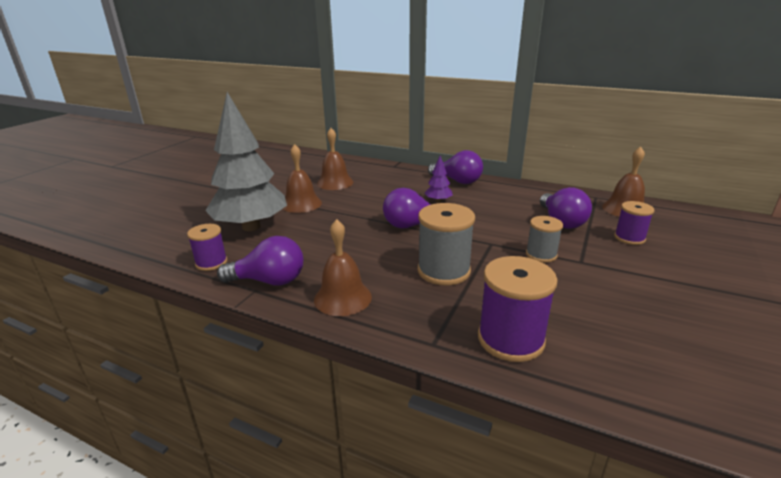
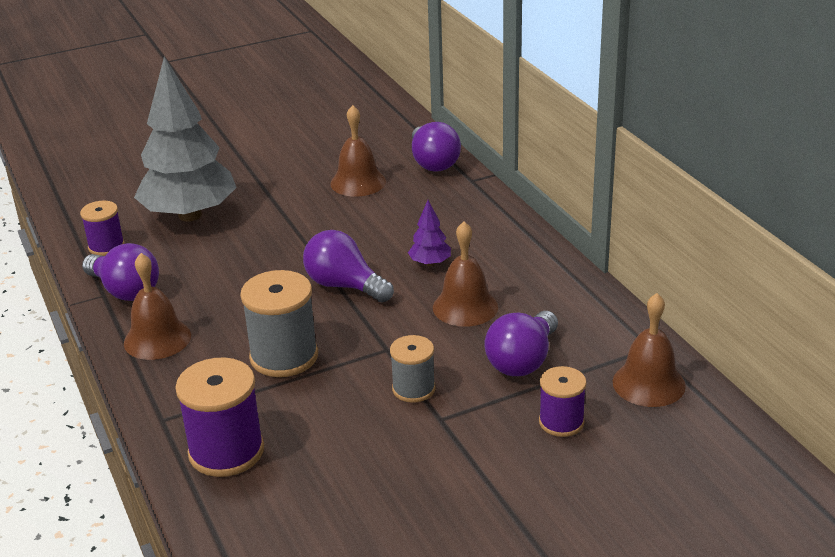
camera: 40 degrees right, 5 degrees up
(301, 204) = (277, 202): brown bell -> brown bell (465, 307)
(457, 181) = (510, 240): purple light bulb -> purple light bulb (433, 163)

